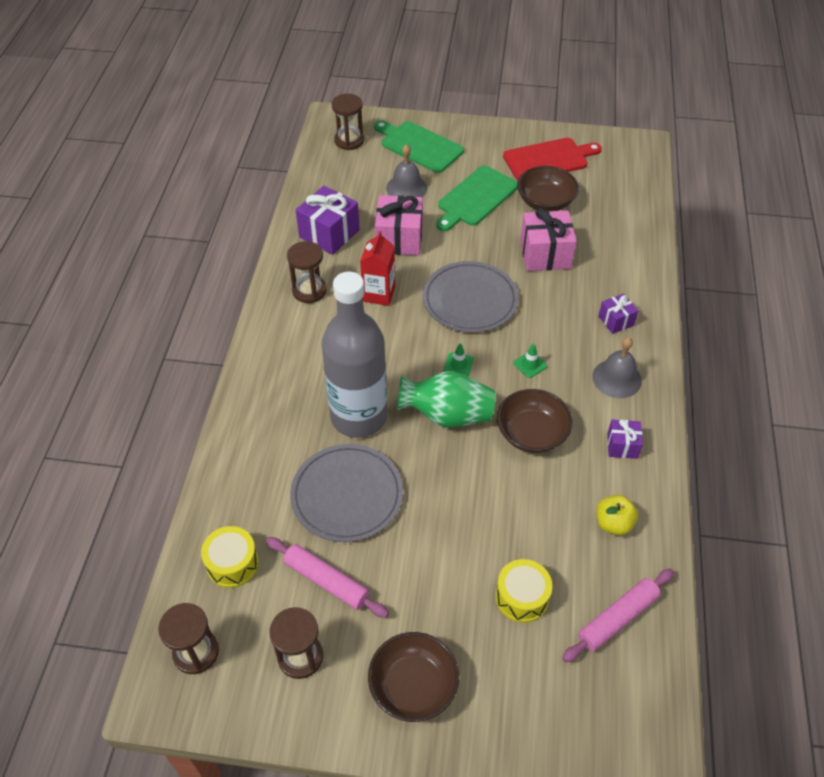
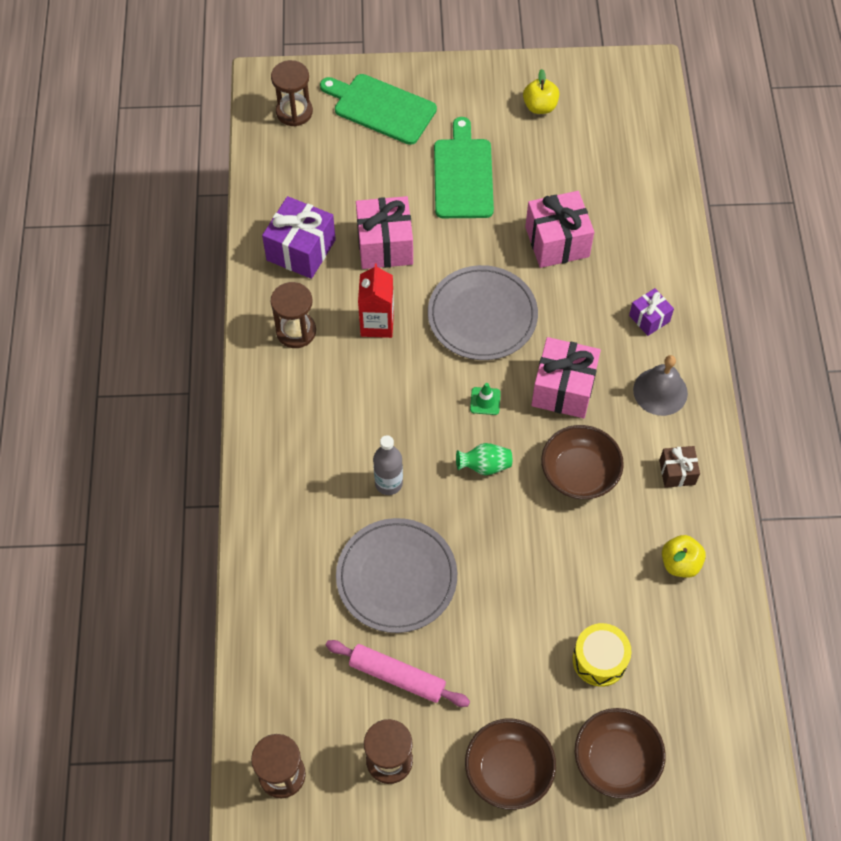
camera: 10 degrees left, 10 degrees up
(232, 564) = (294, 674): yellow drum -> none
(358, 417) = (388, 483): grey bottle -> grey bottle, size x0.44
(406, 188) = (378, 172): grey bell -> none
(447, 415) = (484, 466): green vase -> green vase, size x0.52
(475, 198) = (463, 175): green cutting board -> green cutting board turned 150 degrees clockwise
(530, 364) = (563, 389): green traffic cone -> pink gift
(545, 202) = (545, 168): brown bowl -> brown bowl (616, 760)
(548, 159) = (540, 107): red cutting board -> yellow apple
(617, 618) = (698, 666): pink rolling pin -> none
(622, 446) = (677, 472): purple gift -> brown gift

